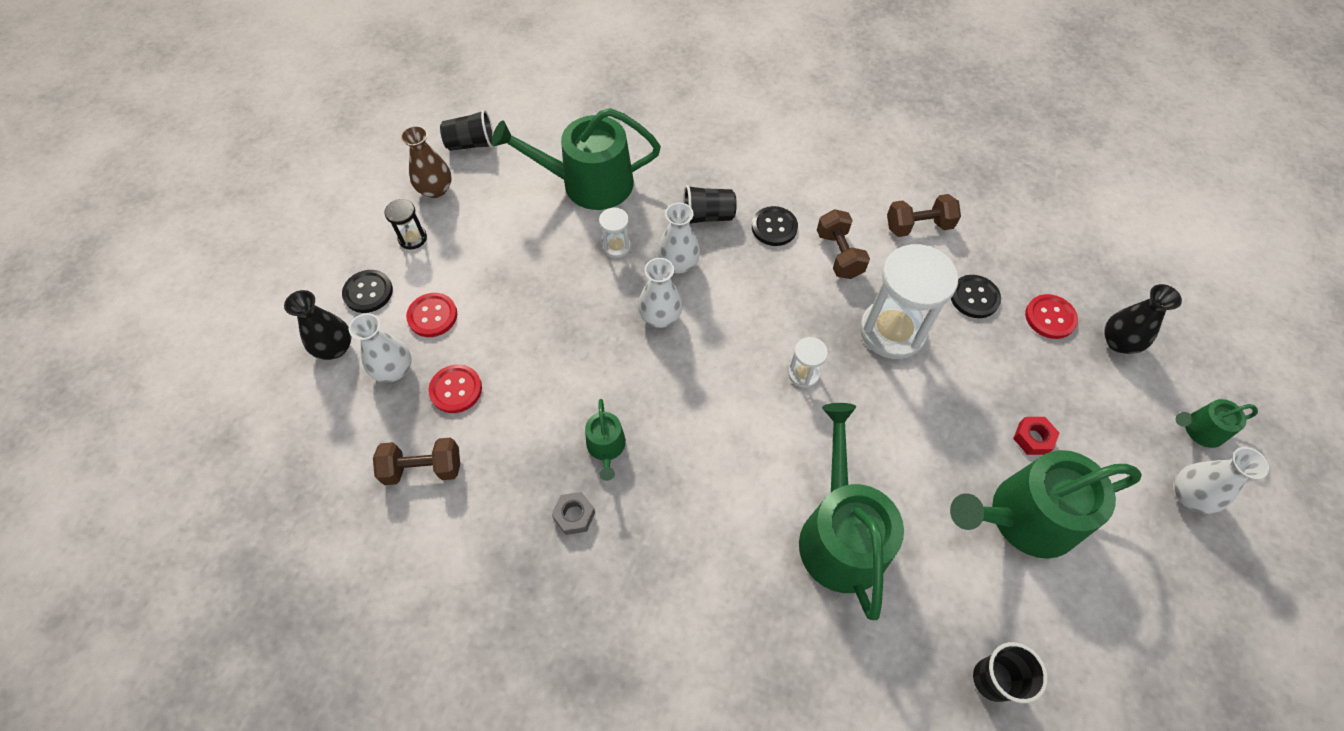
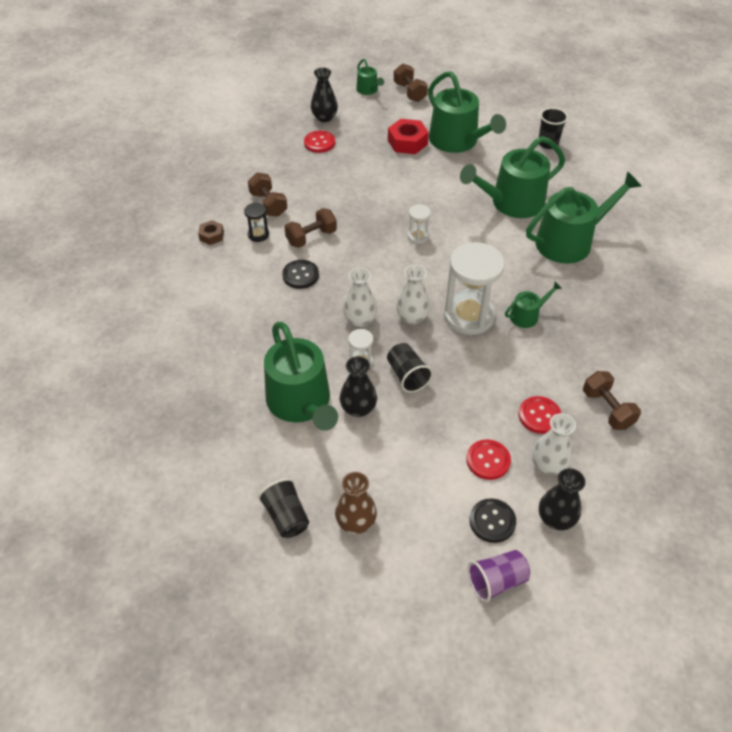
camera: 110 degrees left, 10 degrees down
(313, 272) = (496, 581): none -> purple cup
(412, 238) = (420, 514): black hourglass -> black hourglass (258, 234)
(557, 227) = (358, 408): none -> black vase
(574, 515) = (581, 317): grey nut -> none
(707, 216) = (305, 315): black cup -> black cup (407, 375)
(724, 580) = (570, 241): none -> green watering can
(872, 161) = (211, 236): none -> brown nut
(892, 331) = (363, 203): white hourglass -> white hourglass (469, 316)
(974, 297) = (319, 173): black button -> none
(1033, 438) = (407, 142): red nut -> red nut, size x1.74
(1189, 495) = (409, 92): white vase -> brown dumbbell

